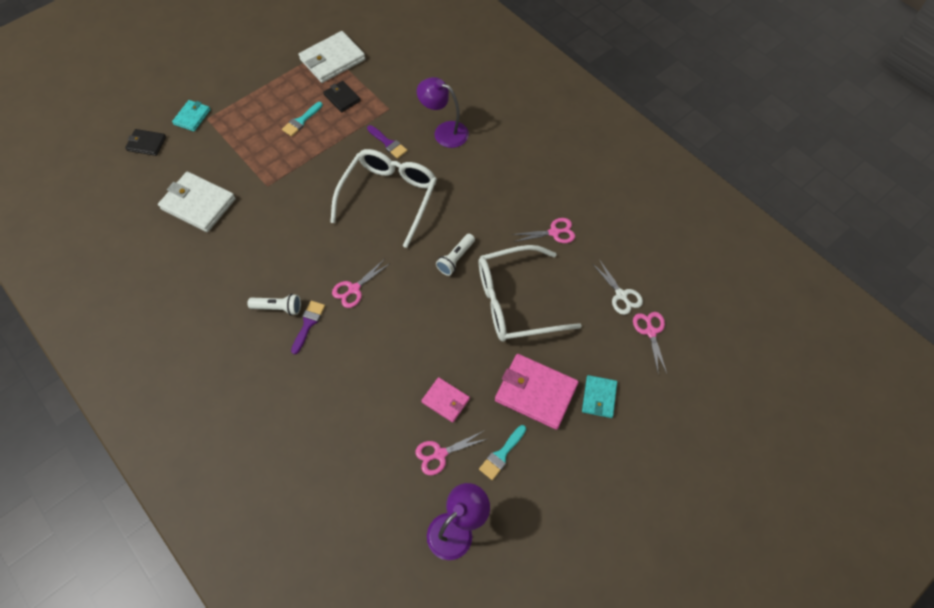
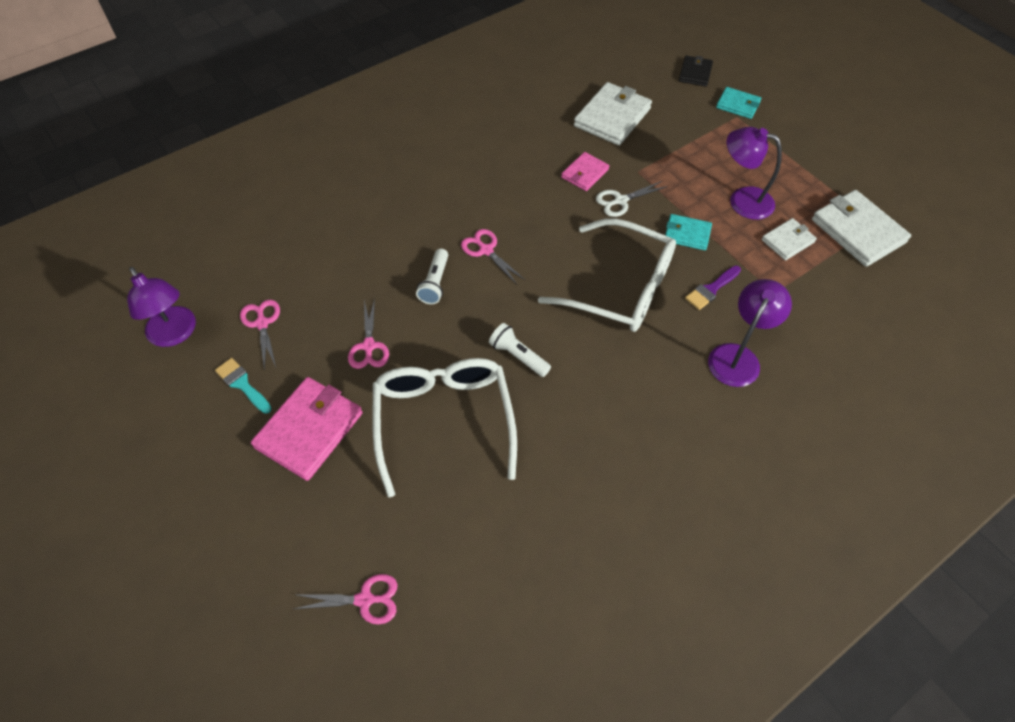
camera: 95 degrees right, 5 degrees down
(278, 308) = (471, 185): white flashlight -> white flashlight (435, 283)
(301, 121) = (742, 200): turquoise brush -> purple lamp
(308, 324) = (446, 210): purple brush -> none
(342, 98) = (788, 241): black wallet -> white wallet
(445, 400) = (324, 332): pink wallet -> pink wallet (584, 173)
(554, 232) = (552, 485): pink scissors -> pink scissors (369, 346)
(599, 397) = (283, 507): turquoise wallet -> turquoise wallet (687, 234)
(621, 295) = (433, 566): white scissors -> white scissors (620, 201)

